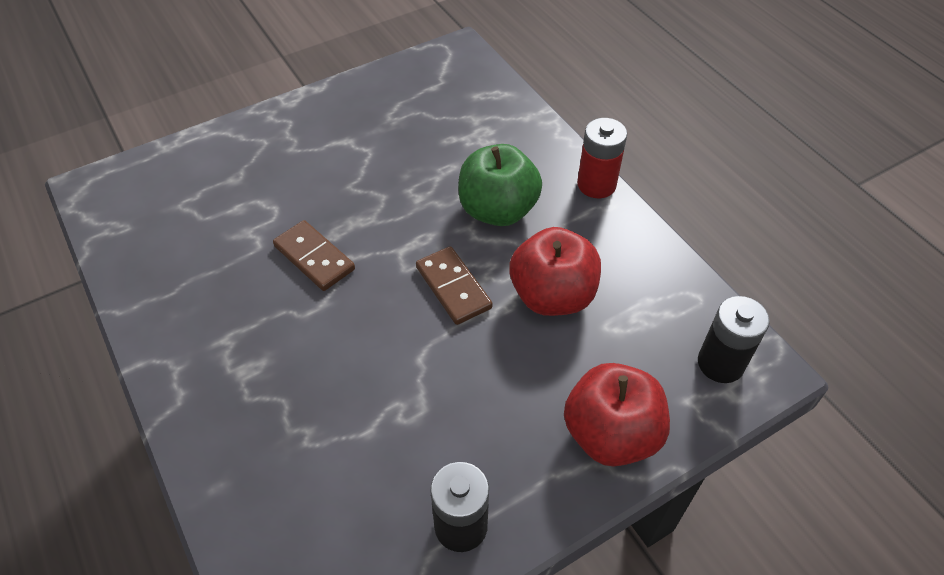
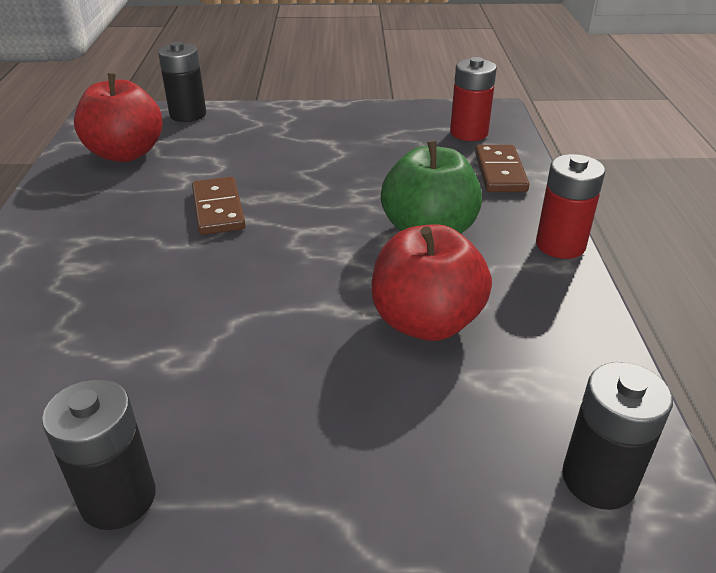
camera: 30 degrees right, 15 degrees down
(183, 156) = (188, 115): none -> black battery
(453, 287) = (324, 276): brown domino -> brown domino (500, 172)
(456, 86) = (469, 133): none -> red battery
(611, 434) = (380, 490): red apple -> red apple (126, 153)

